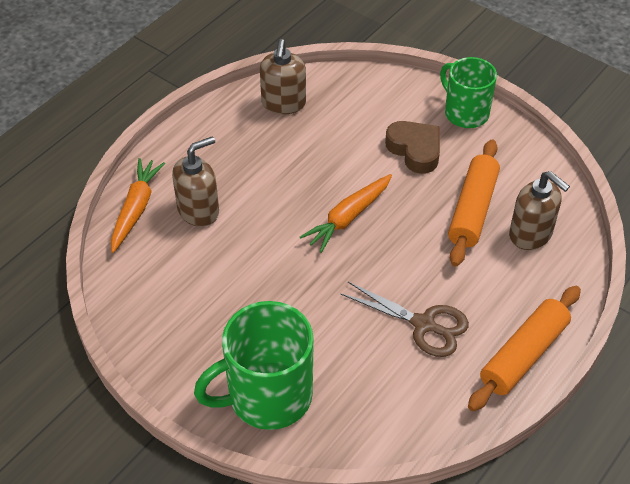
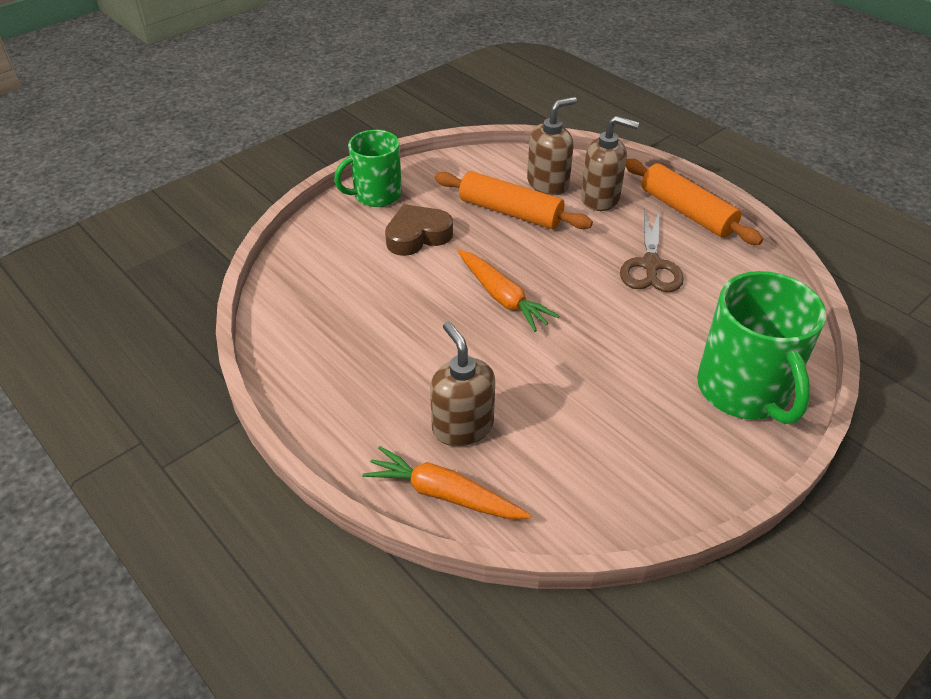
camera: 80 degrees left, 5 degrees down
(283, 103) = (303, 327): brown soap dispenser -> brown soap dispenser (600, 198)
(424, 324) = (651, 265): brown scissors -> brown scissors turned 150 degrees clockwise

